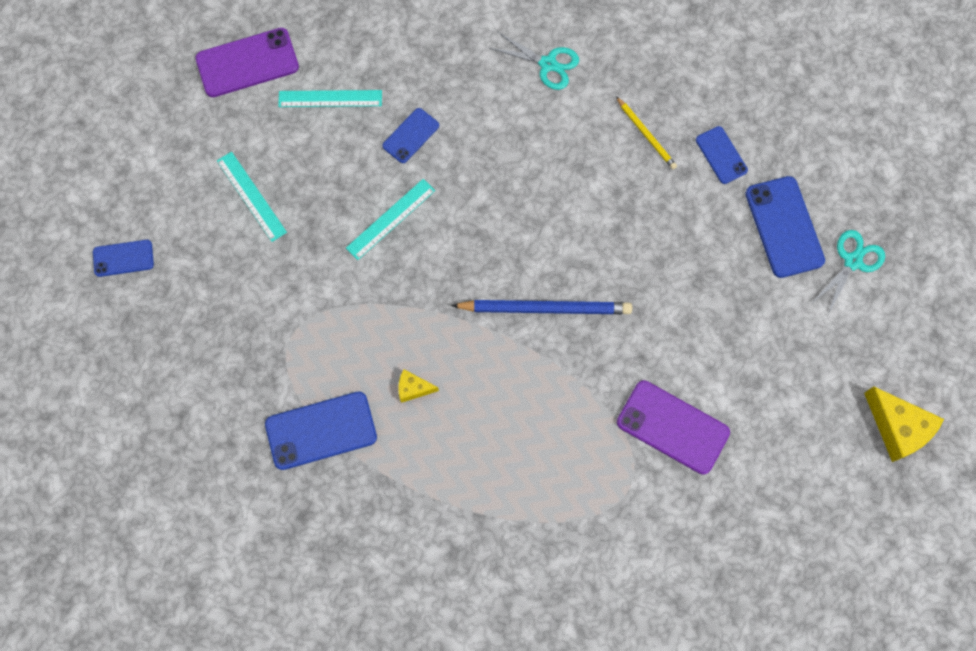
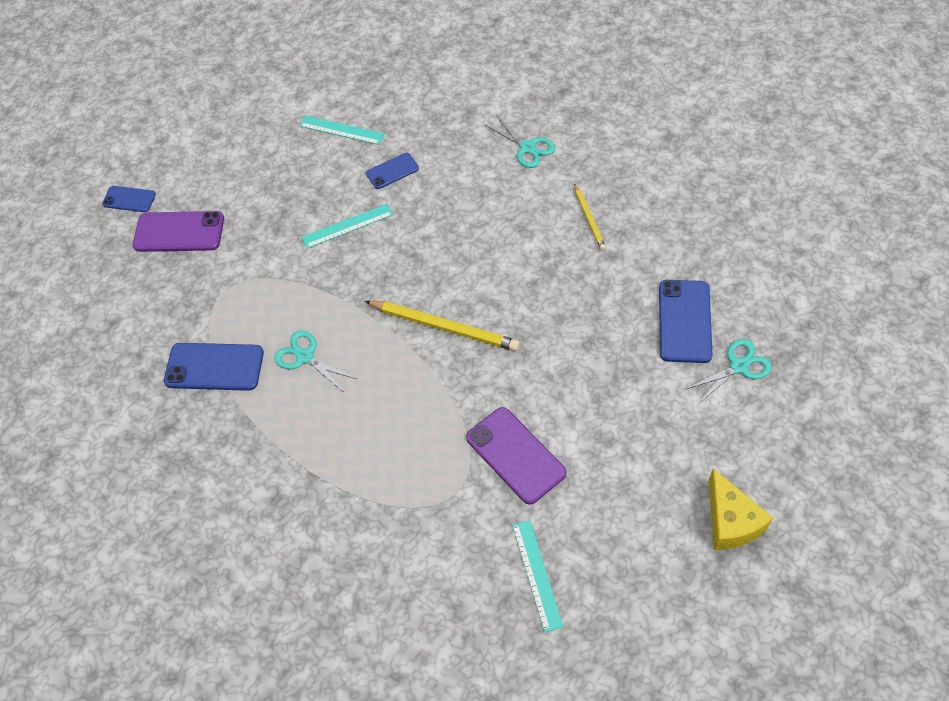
camera: 25 degrees right, 15 degrees down
(247, 63) = (290, 91): purple phone -> purple phone (179, 232)
(251, 196) = (247, 182): turquoise ruler -> turquoise ruler (537, 574)
(413, 388) = (305, 357): yellow cheese -> turquoise scissors
(545, 308) = (444, 327): blue pencil -> yellow pencil
(721, 155) = (649, 250): blue phone -> none

